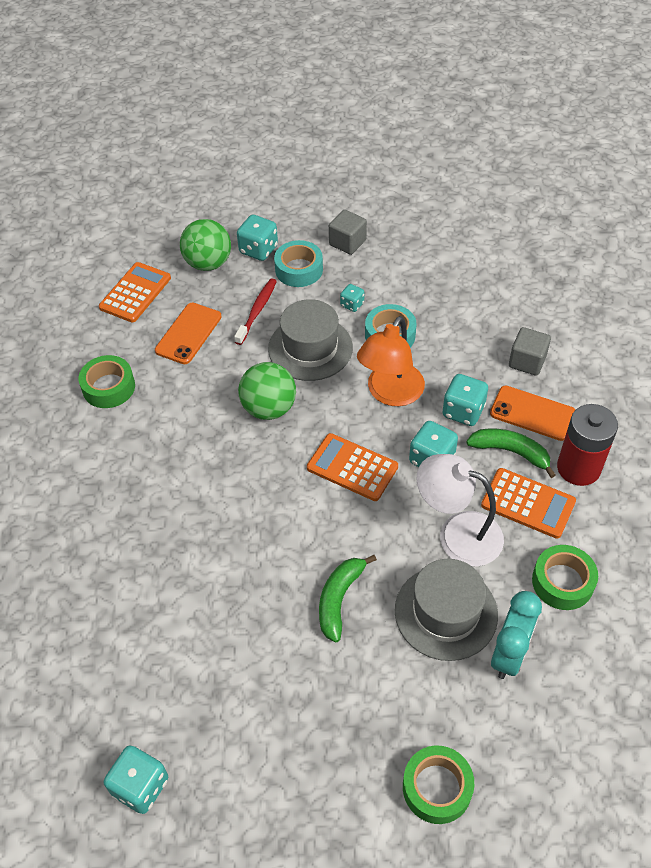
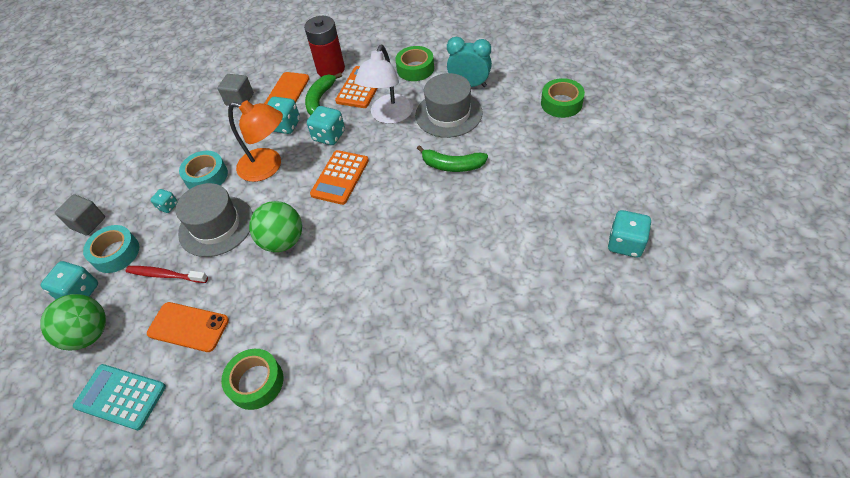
camera: 95 degrees left, 0 degrees up
(135, 293) = (120, 396): orange calculator -> turquoise calculator

